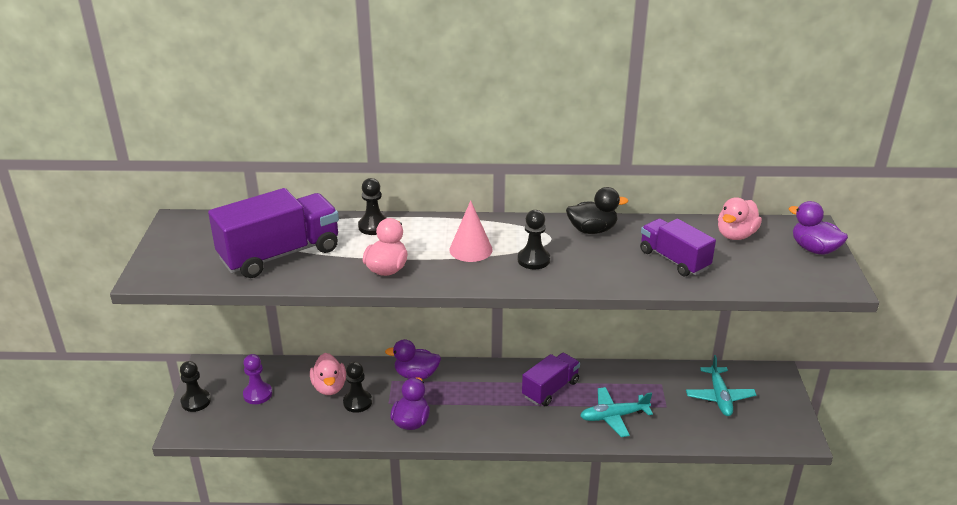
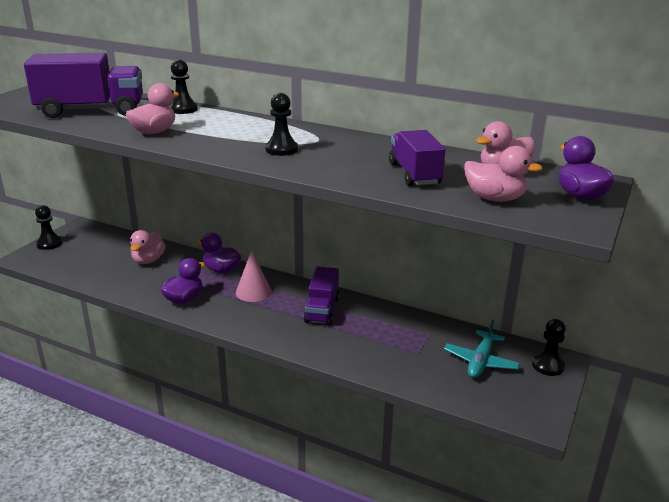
camera: 25 degrees right, 5 degrees down
(257, 394) = (94, 251): purple pawn -> none
(357, 402) = (158, 275): black pawn -> black pawn (547, 365)
(471, 249) = (238, 134): pink cone -> pink cone (253, 292)
(550, 389) = (322, 310): purple truck -> purple truck turned 120 degrees clockwise
(592, 230) = (362, 143): black duck -> none
(613, 416) = (359, 346): turquoise plane -> none
(759, 271) = (494, 198): none -> pink duck

